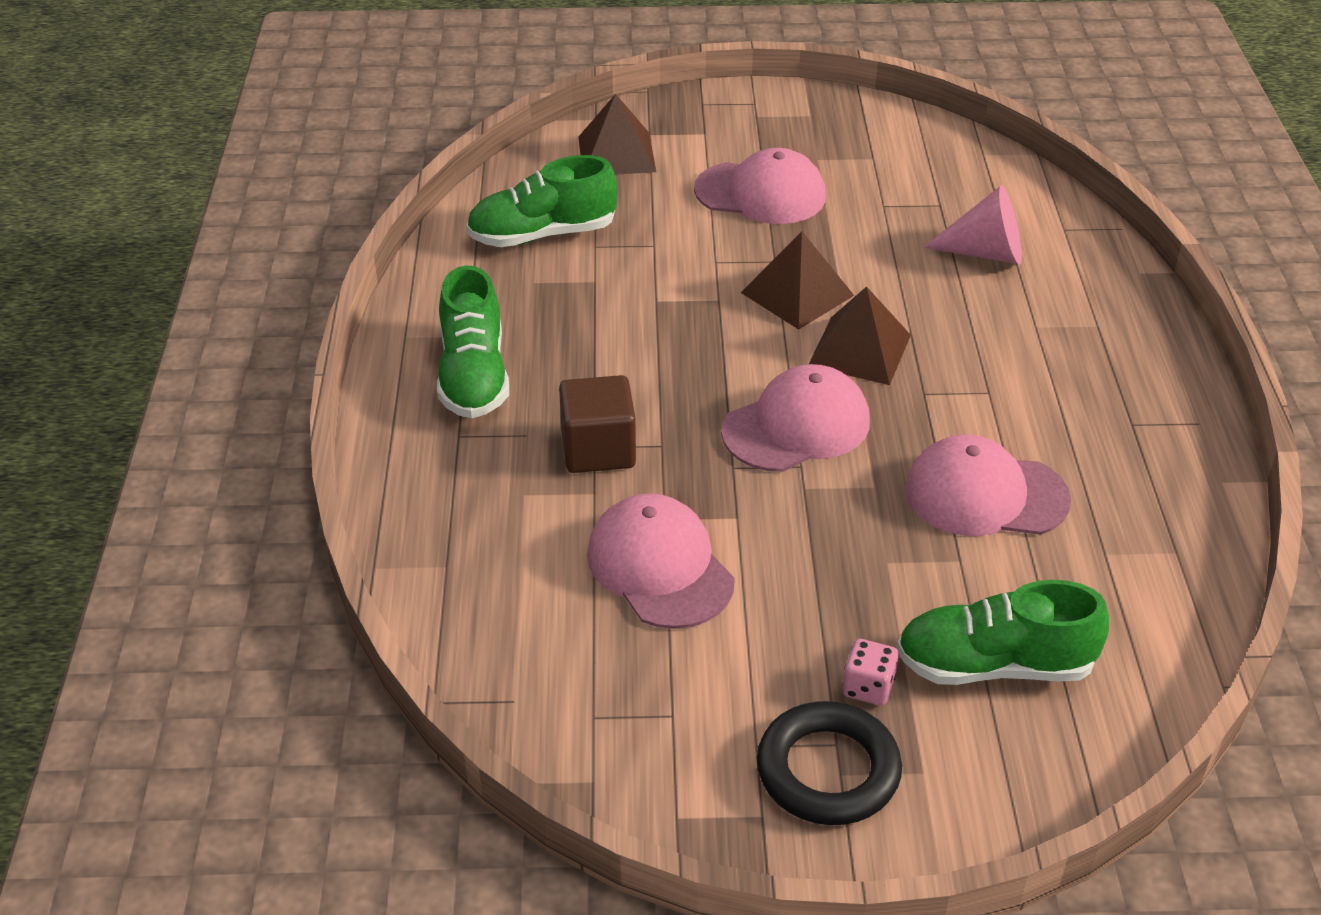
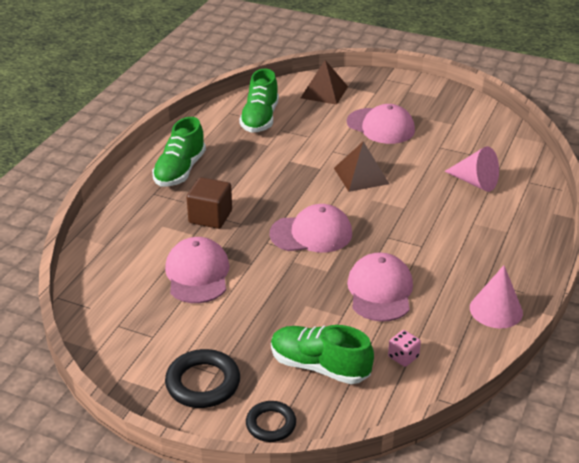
camera: 25 degrees right, 5 degrees down
(542, 235) = (260, 119): green shoe -> green shoe turned 90 degrees counterclockwise
(859, 350) = (371, 209): brown pyramid -> none
(868, 687) = (251, 355): pink dice -> pink dice (403, 357)
(985, 495) = (380, 291): pink cap -> pink cap turned 60 degrees clockwise
(997, 802) = (271, 424): none -> black ring
(1182, 468) = (496, 310): none -> pink cone

